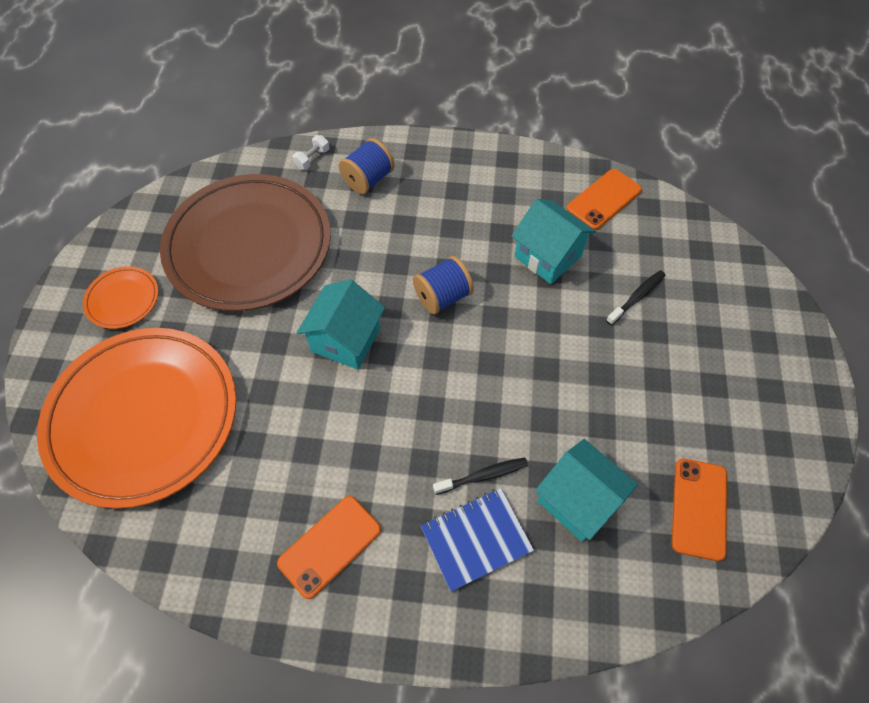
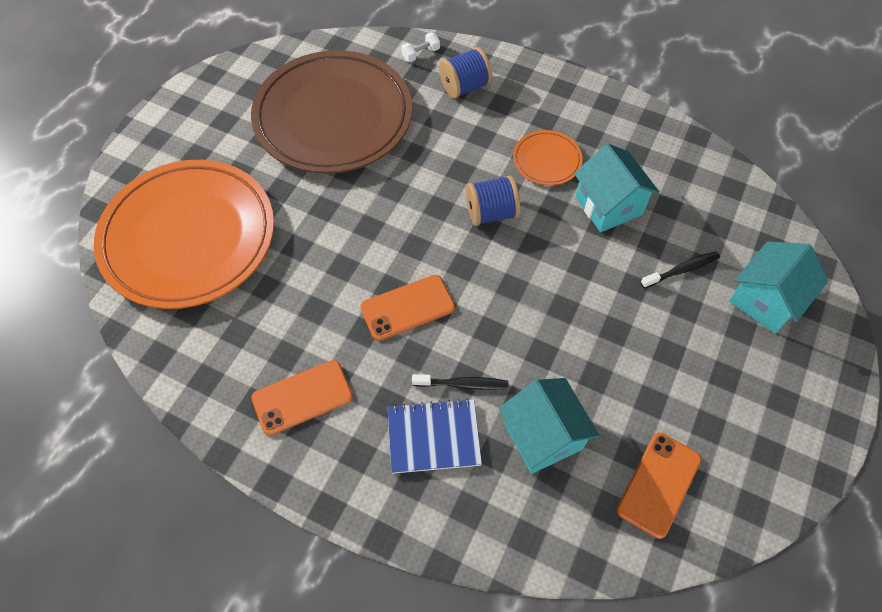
camera: 20 degrees right, 0 degrees up
(123, 299) = (209, 132): orange plate -> orange plate (546, 160)
(346, 340) = (386, 225): turquoise house -> turquoise house (765, 300)
(604, 199) = (688, 168): orange phone -> orange phone (407, 307)

